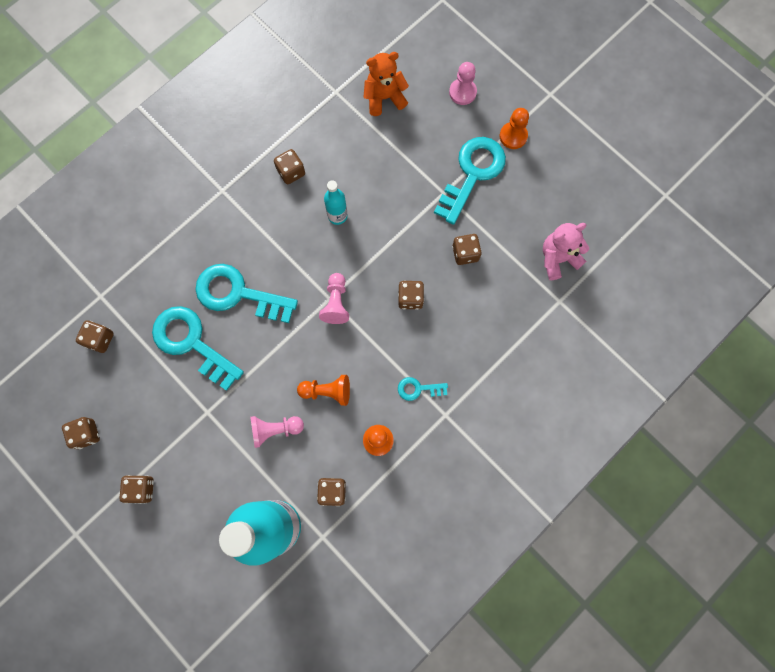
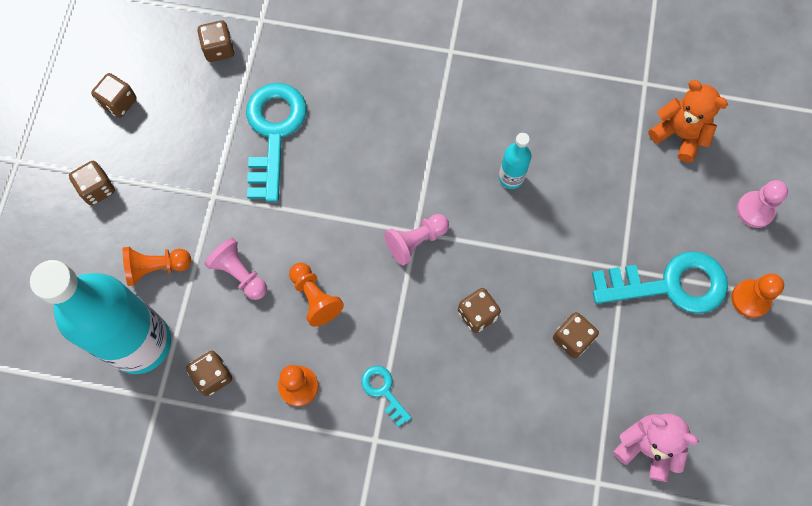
camera: 55 degrees right, 5 degrees down
(230, 483) = (156, 267): none -> orange pawn
(238, 293) = (355, 140): turquoise key -> none
(291, 172) = (522, 101): brown dice -> none

